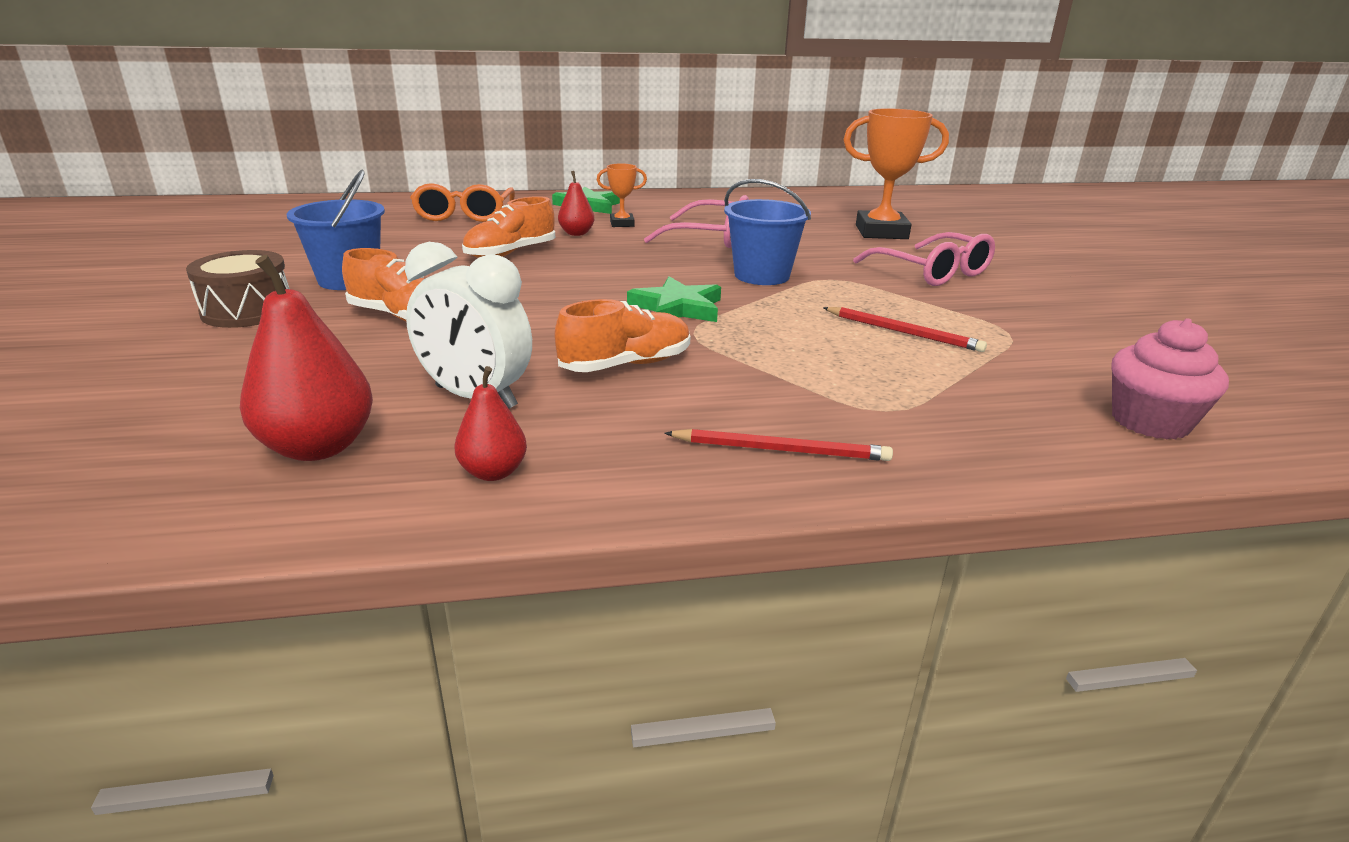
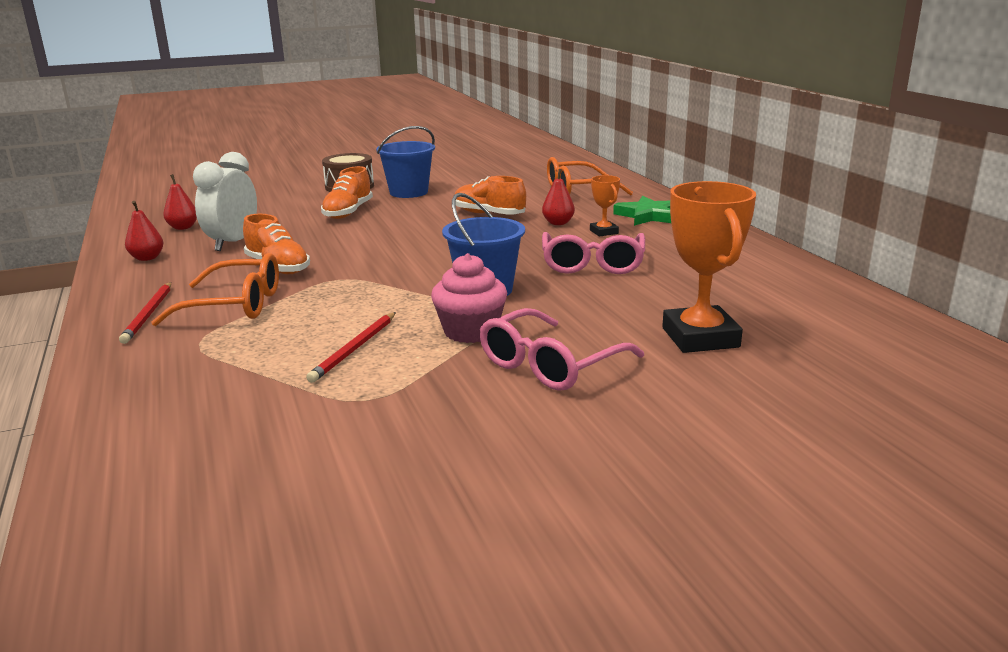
camera: 80 degrees right, 5 degrees down
(318, 447) = (183, 227): red pear -> red pear, size x0.57
(677, 308) = (388, 270): green star -> none
(764, 390) = (236, 305): none -> orange glasses
(1150, 421) = (152, 451): pink cupcake -> pink cupcake (470, 331)

